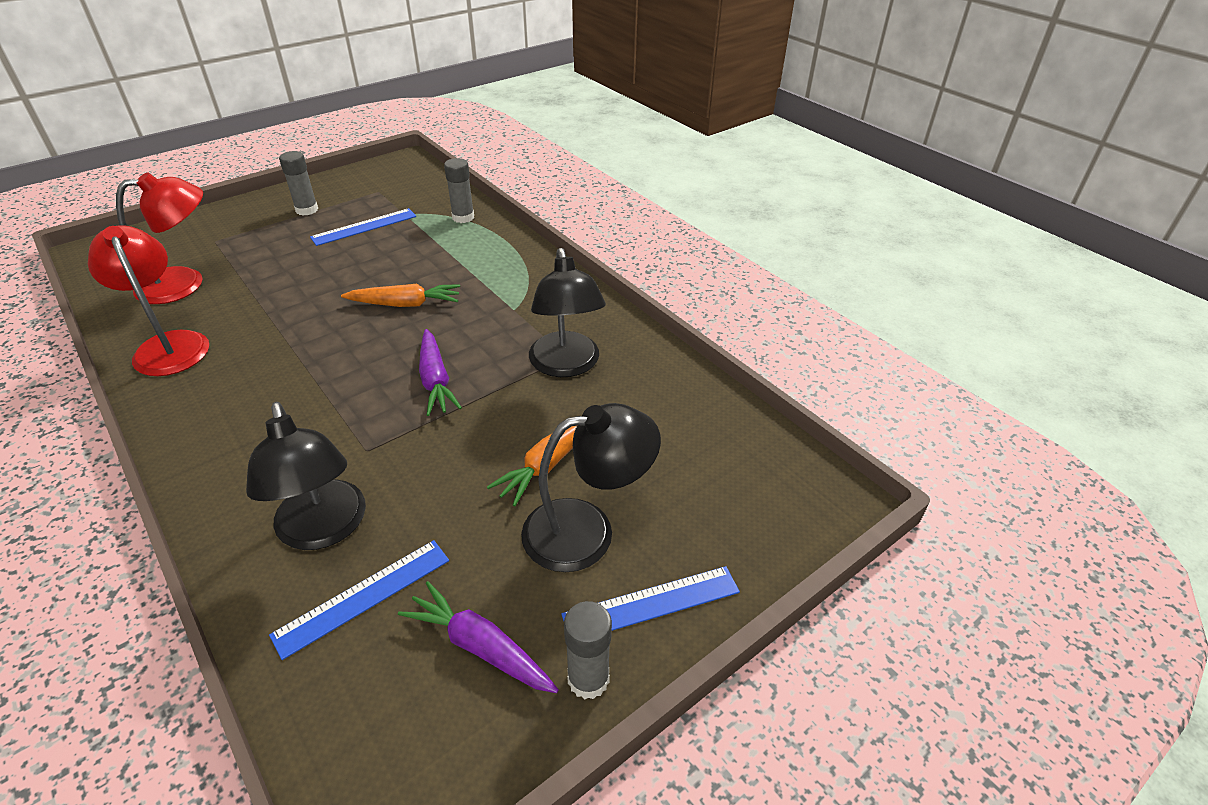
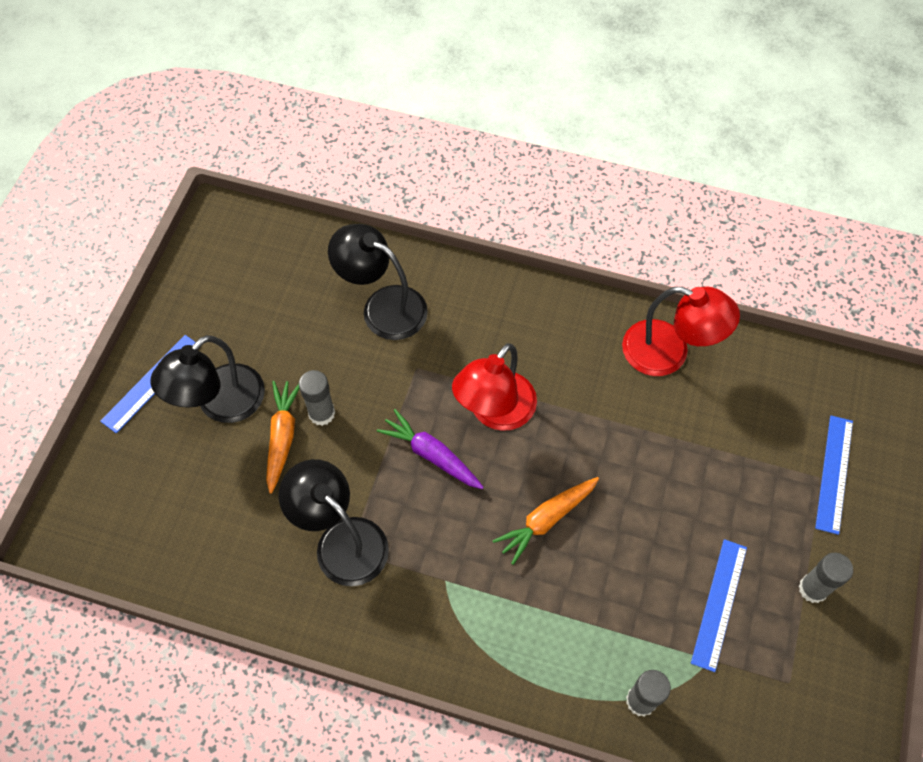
camera: 145 degrees right, 20 degrees up
(185, 283) = (758, 413): red lamp -> red lamp (495, 412)
(363, 597) = (320, 289): blue ruler -> blue ruler (834, 473)
(480, 646) = (233, 305): purple carrot -> none
(588, 679) = (163, 324): grey glue stick -> grey glue stick (321, 413)

